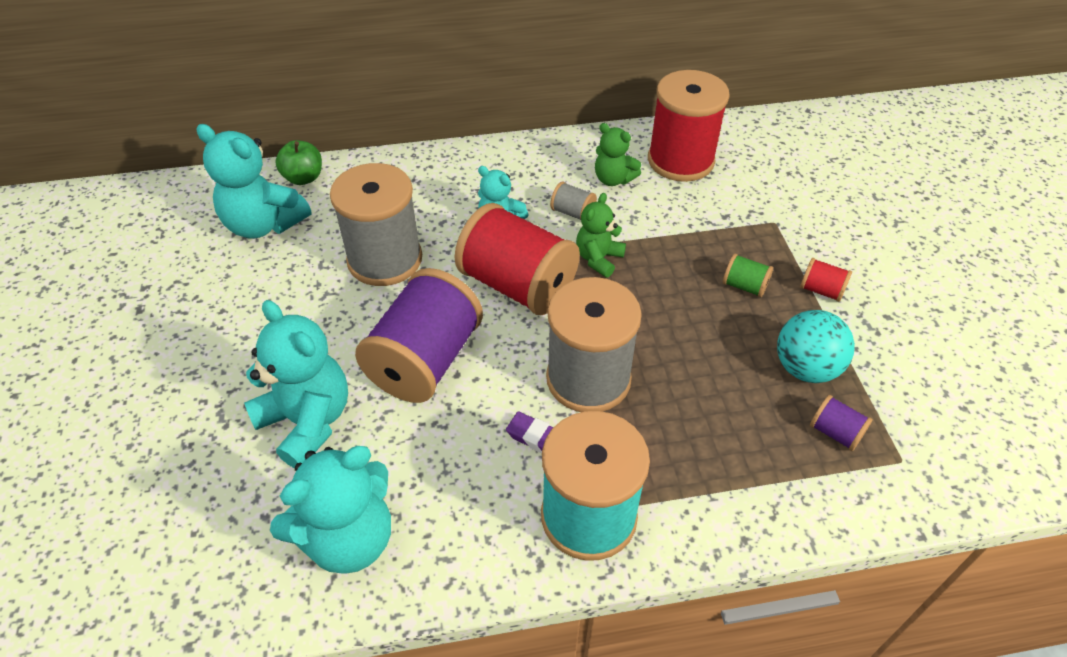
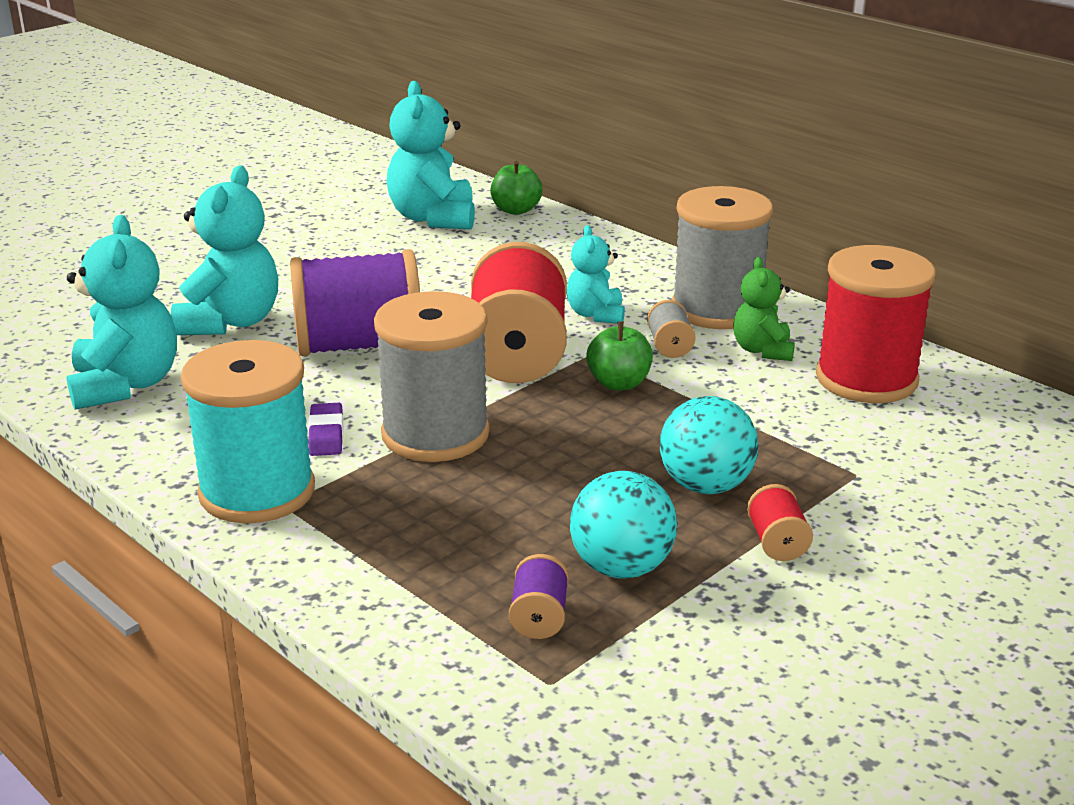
camera: 55 degrees right, 20 degrees down
(348, 538) = (126, 385): turquoise teddy bear -> turquoise teddy bear turned 120 degrees counterclockwise
(385, 259) = (462, 282): grey spool -> grey spool (717, 309)
(598, 259) = (619, 383): green teddy bear -> green apple
(744, 286) = (705, 485): green spool -> turquoise ball

